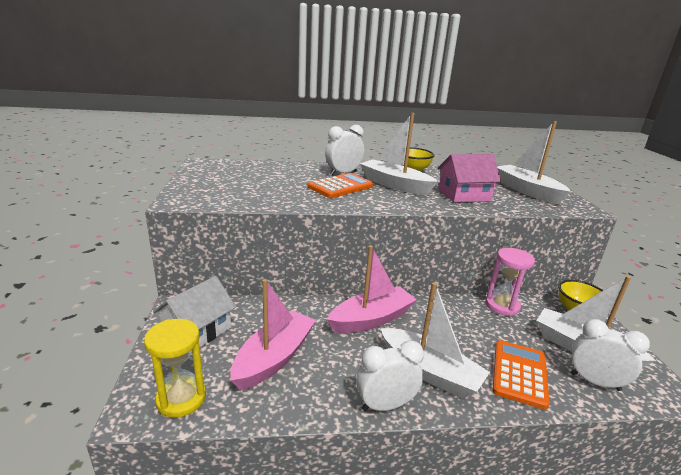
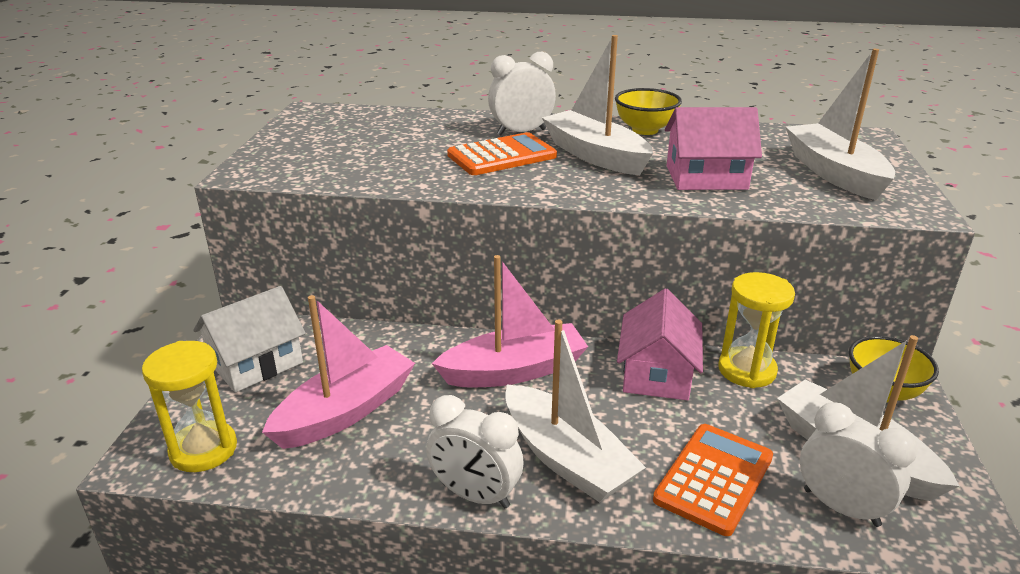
camera: 15 degrees right, 5 degrees up
(385, 405) = (475, 495): white clock -> white clock turned 150 degrees counterclockwise
(455, 312) = (657, 373): none -> pink house
(502, 306) = (747, 370): pink hourglass -> yellow hourglass

